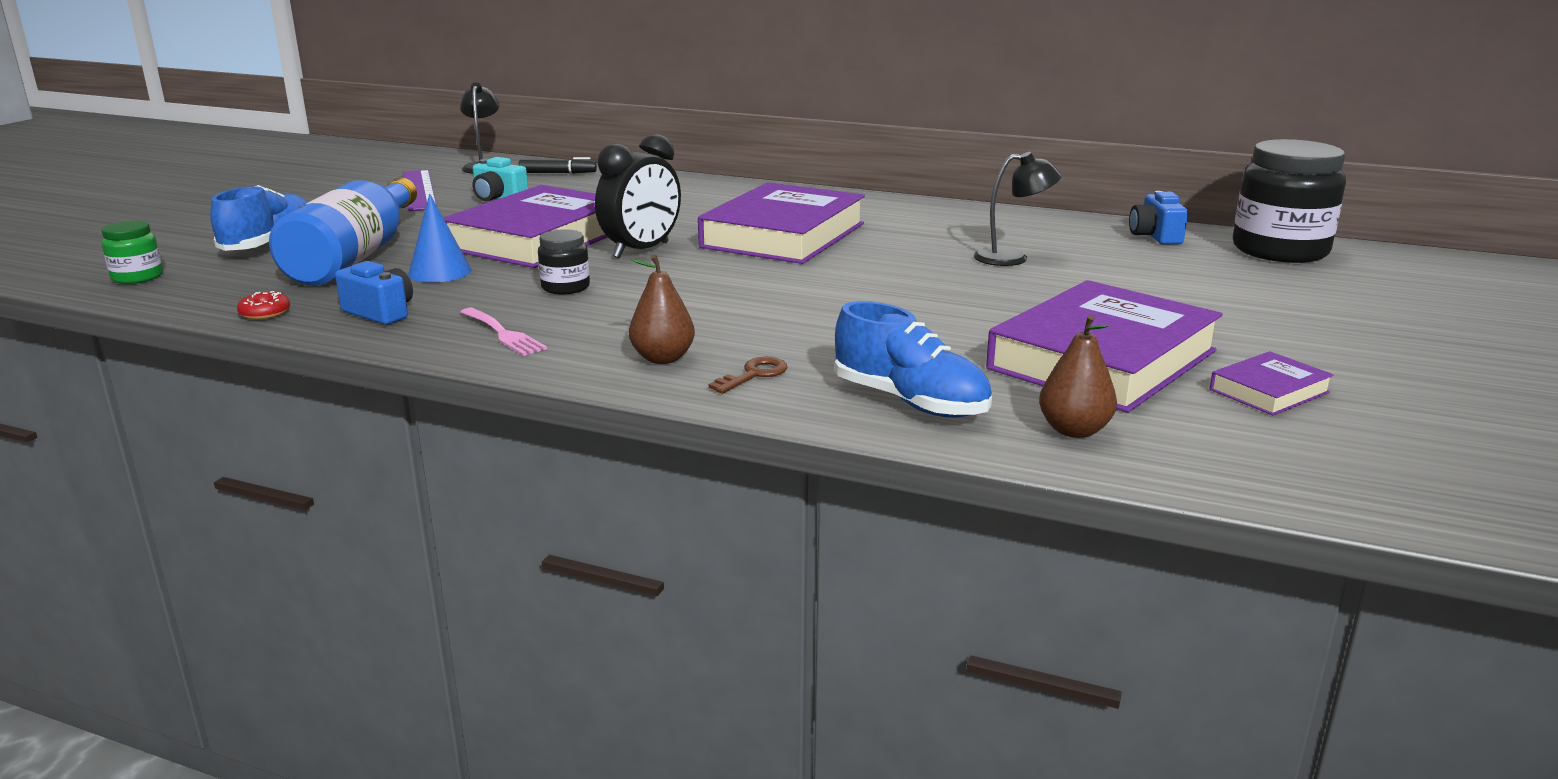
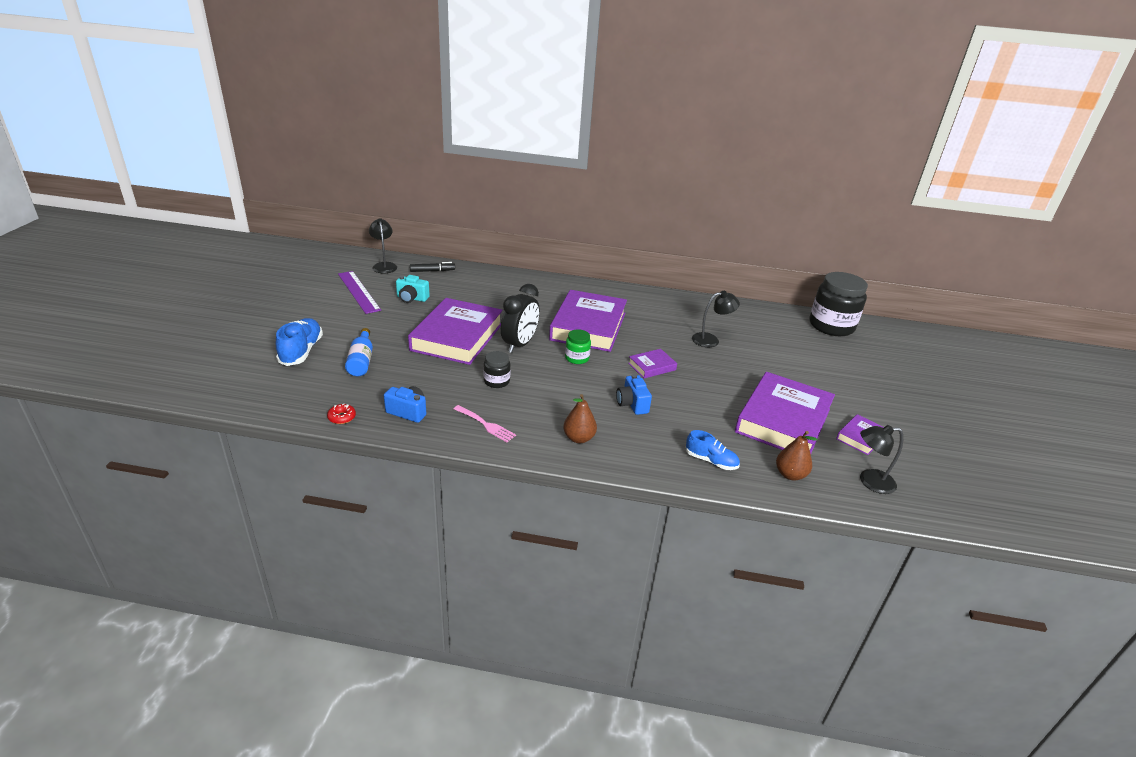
camera: 15 degrees left, 10 degrees up
(137, 277) = (241, 389): green jar -> green jar (577, 358)
(355, 257) = (361, 361): blue bottle -> blue bottle, size x0.53
(439, 272) = (419, 372): blue cone -> none
(754, 375) = (629, 447): brown key -> none
(871, 283) = (652, 366): none -> purple book
(910, 402) = (711, 461): blue shoe -> blue shoe, size x0.65
(1155, 236) = (771, 317): blue camera -> blue camera (632, 404)
(1258, 452) = (870, 481): none -> black lamp

